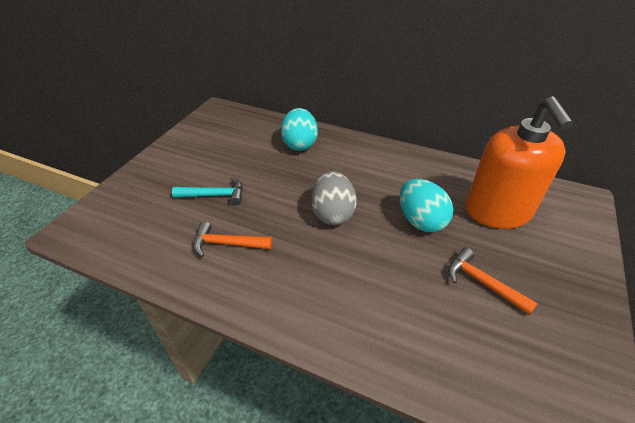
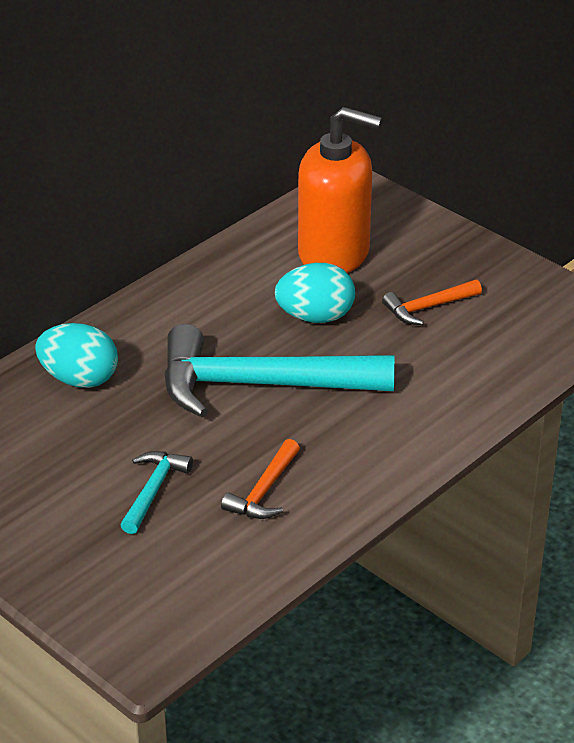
camera: 70 degrees left, 5 degrees down
(333, 213) = (260, 385): grey egg -> turquoise hammer

